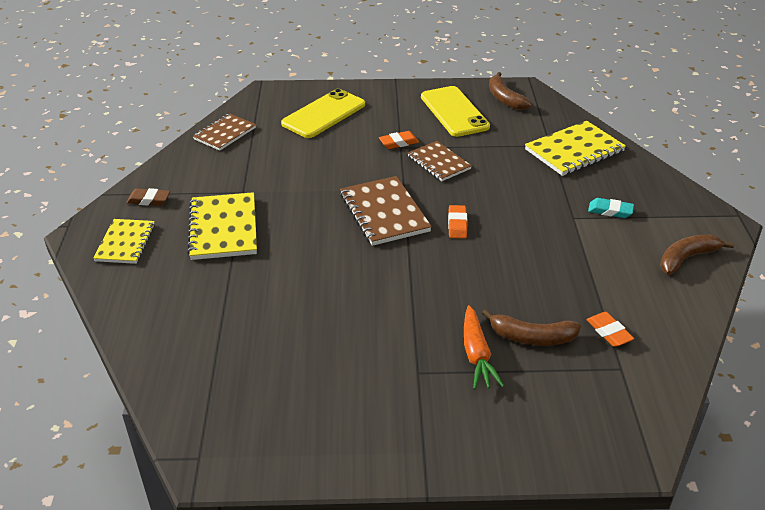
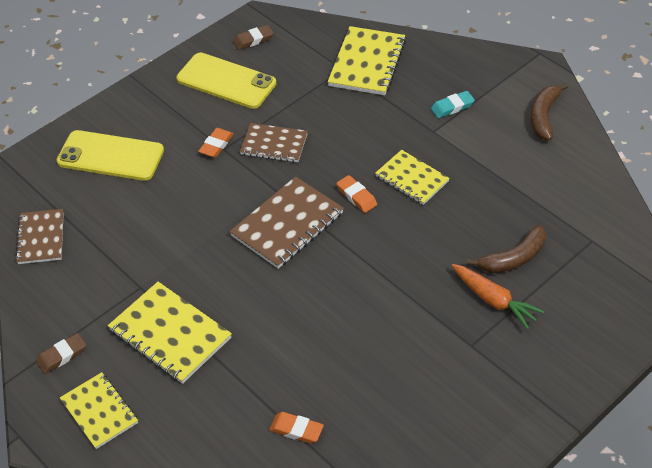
camera: 40 degrees left, 10 degrees up
(324, 114) = (110, 156): yellow phone -> yellow phone turned 75 degrees counterclockwise
(384, 213) = (287, 224): brown notebook -> brown notebook turned 75 degrees counterclockwise
(505, 98) = (253, 40): brown banana -> brown eraser
(515, 237) = (412, 179): none -> yellow notebook
(609, 332) = (556, 216): orange eraser -> orange eraser (296, 430)

